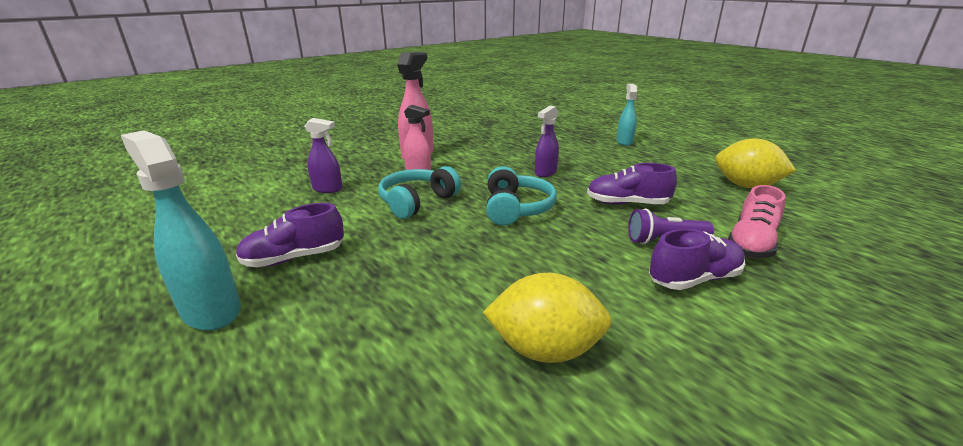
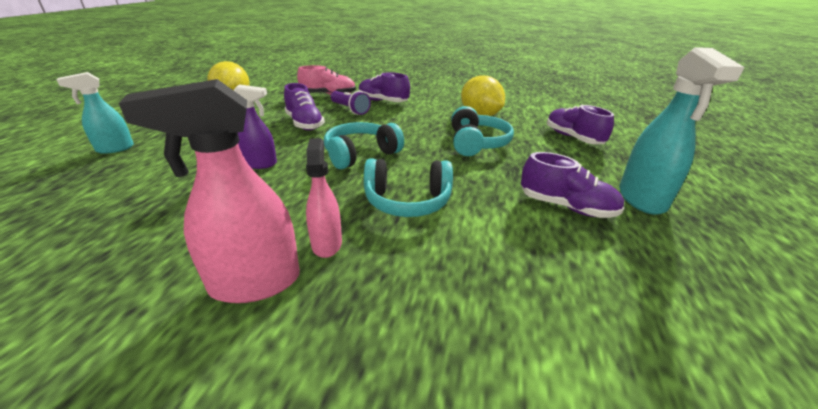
camera: 130 degrees left, 5 degrees up
(328, 189) = (465, 288): purple spray bottle -> none
(343, 397) = (573, 138): none -> purple shoe
(457, 282) = (476, 143): none -> turquoise headphones

